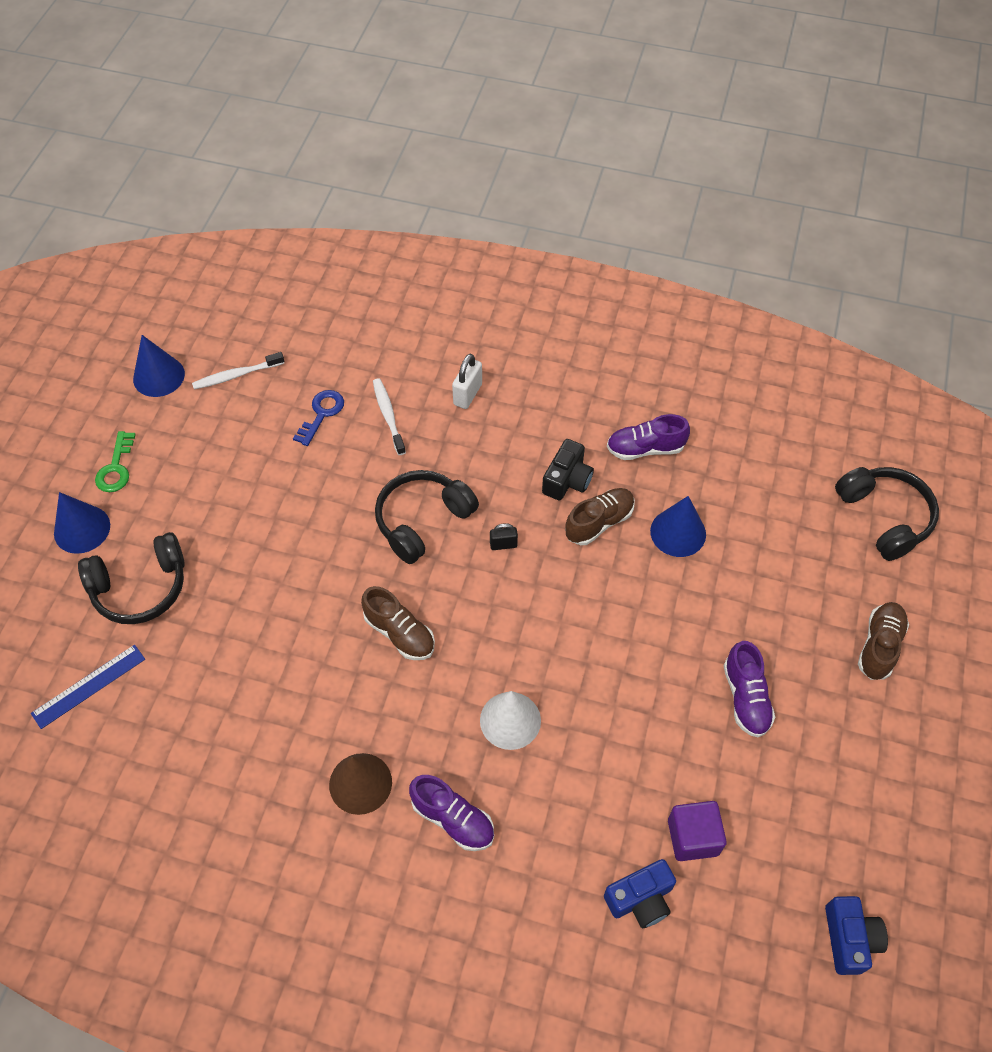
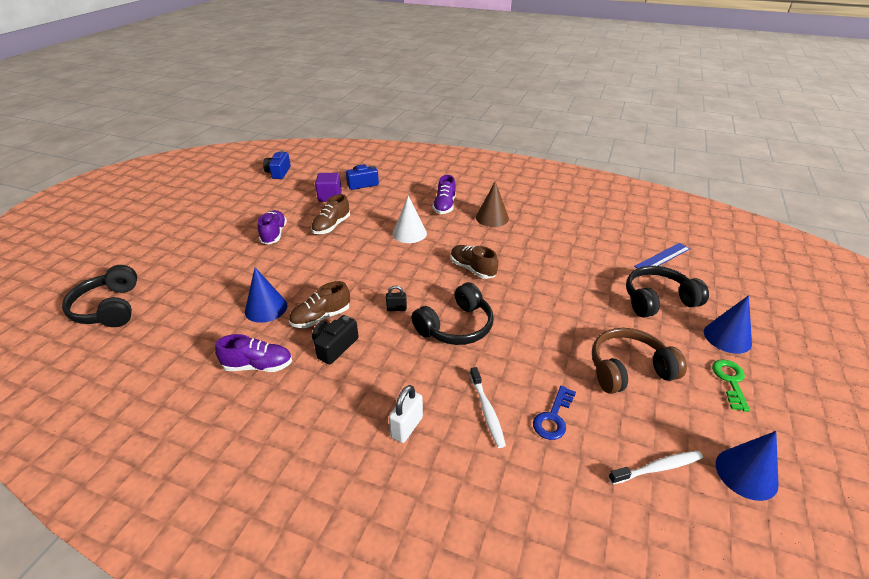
camera: 175 degrees left, 20 degrees down
(224, 474) = (628, 370): none -> brown headphones
(453, 819) = (444, 206): purple shoe -> purple shoe turned 120 degrees counterclockwise
(879, 646) = (180, 249): brown shoe -> brown shoe (331, 226)

